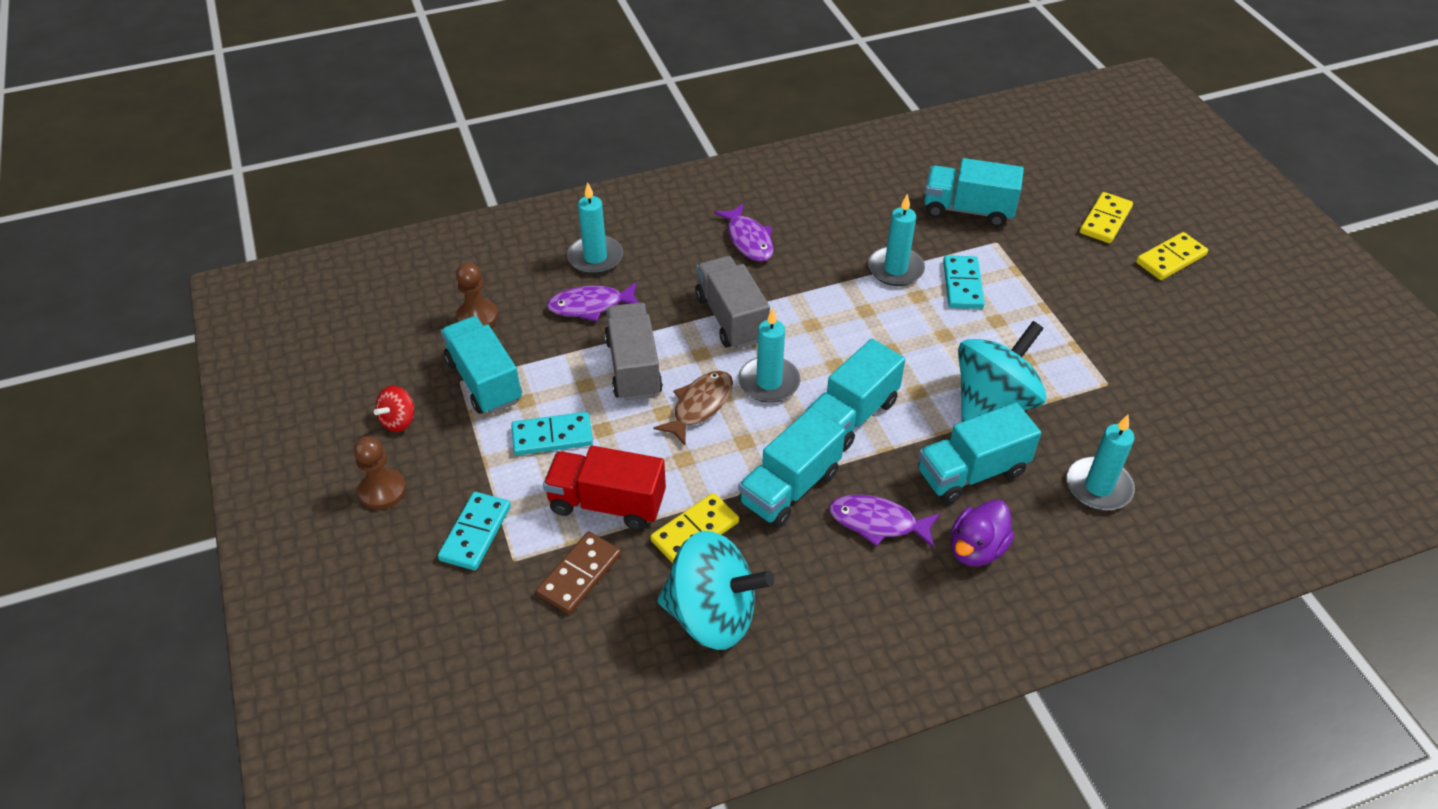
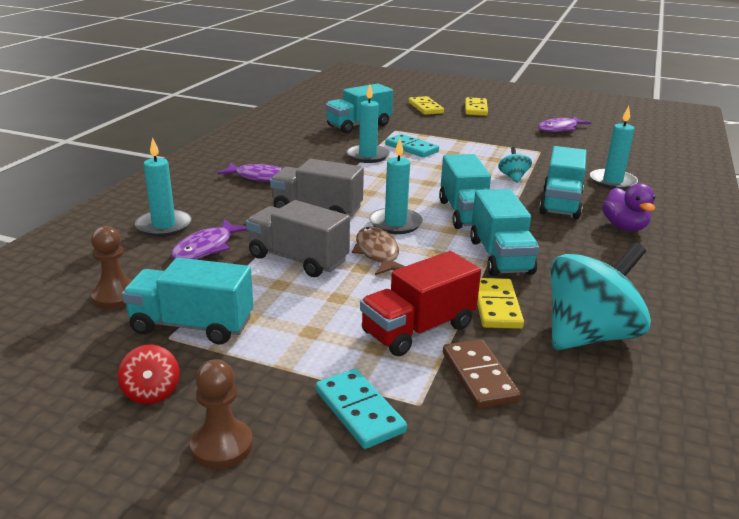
camera: 50 degrees left, 20 degrees down
(552, 436) = (309, 322): turquoise domino -> none
(877, 522) = (568, 244): purple fish -> purple fish (559, 129)
(993, 402) = (513, 177): turquoise spinning top -> turquoise spinning top, size x0.45

